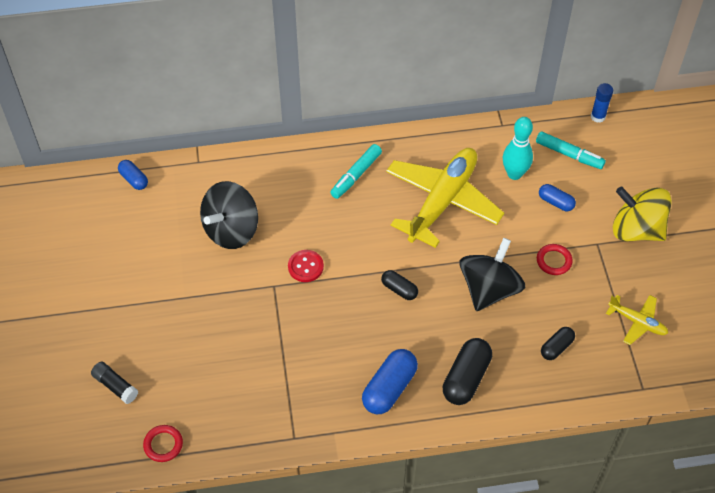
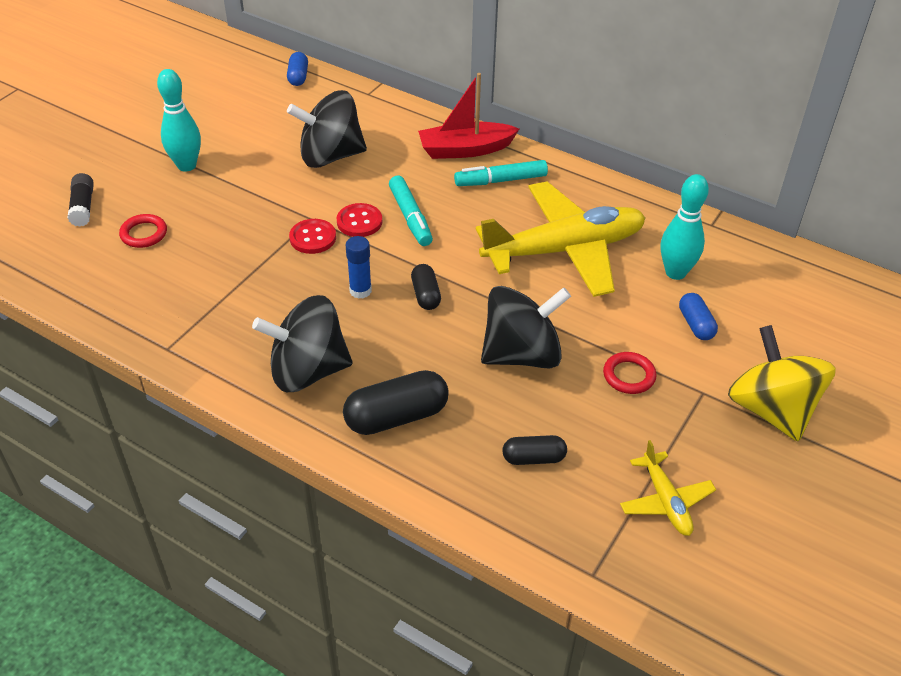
camera: 40 degrees right, 10 degrees down
(145, 304) = (186, 165): none -> turquoise bowling pin
(163, 444) = (57, 275): red ring -> red ring (144, 234)
(291, 299) = (313, 238): none -> red button
(310, 166) = (465, 150): none -> red boat
(389, 388) = (307, 371): blue capsule -> black spinning top
(569, 154) = (763, 291): turquoise marker -> turquoise marker (410, 217)
(598, 117) = (841, 278): blue glue stick -> blue glue stick (360, 290)

